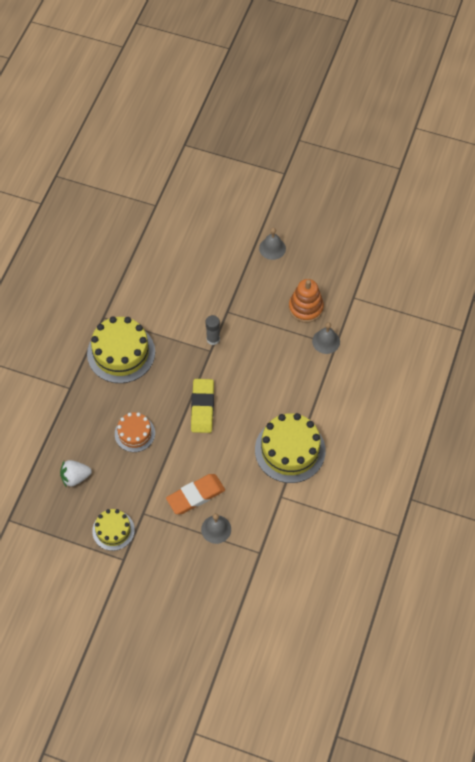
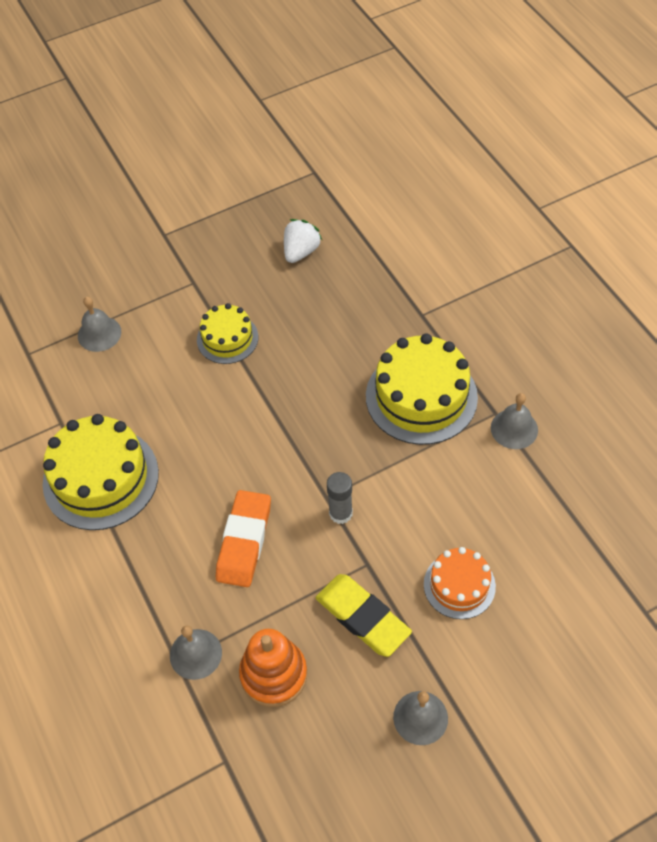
camera: 135 degrees right, 5 degrees down
(105, 304) = (514, 429): none -> grey bell
(113, 530) = (204, 246): yellow cake -> yellow cake (227, 338)
(134, 433) = (295, 337): orange cake -> orange cake (459, 585)
(195, 495) = (157, 342): orange eraser -> orange eraser (244, 541)
(202, 407) = (256, 428): yellow eraser -> yellow eraser (362, 617)

